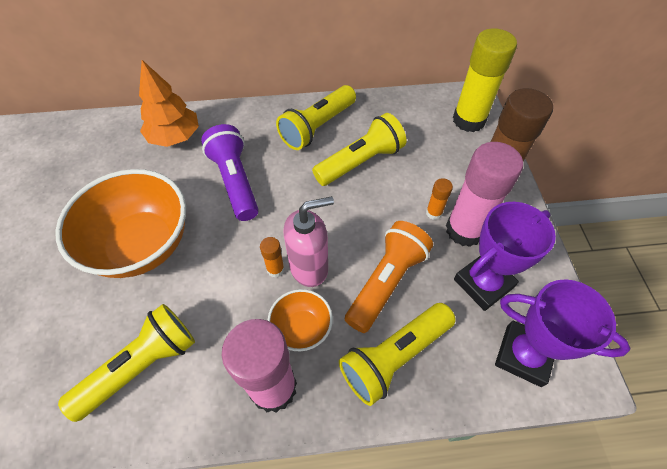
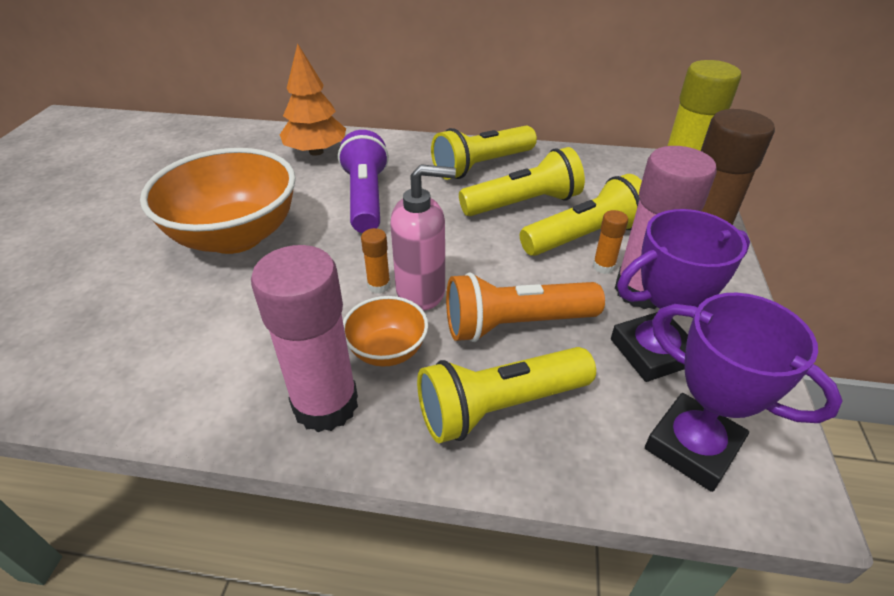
camera: 15 degrees right, 15 degrees down
(141, 366) = (179, 347): yellow flashlight -> yellow flashlight (584, 236)
(386, 282) = (516, 324): orange flashlight -> orange flashlight turned 150 degrees counterclockwise

